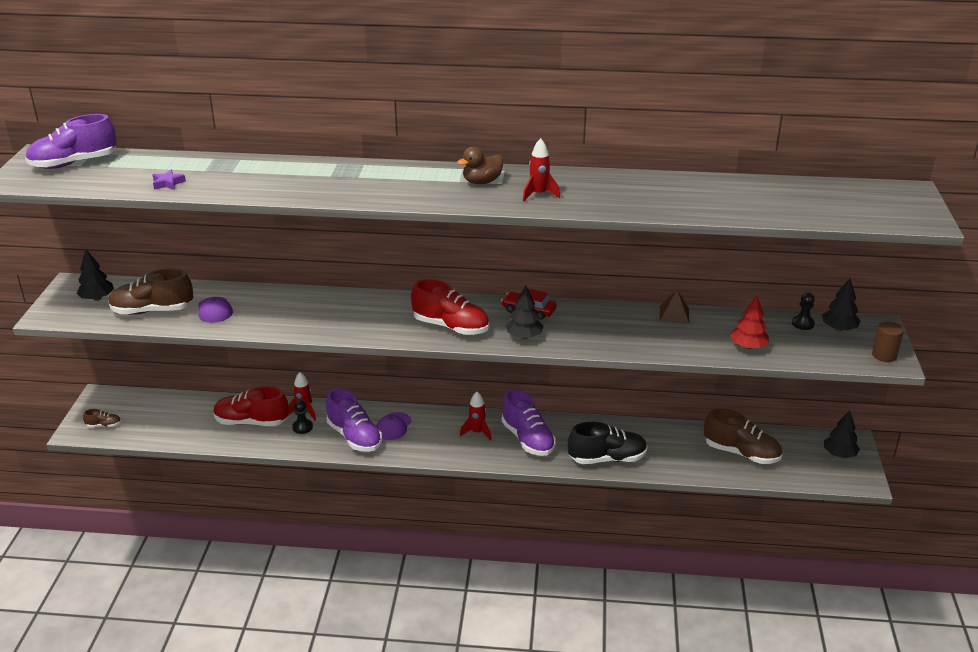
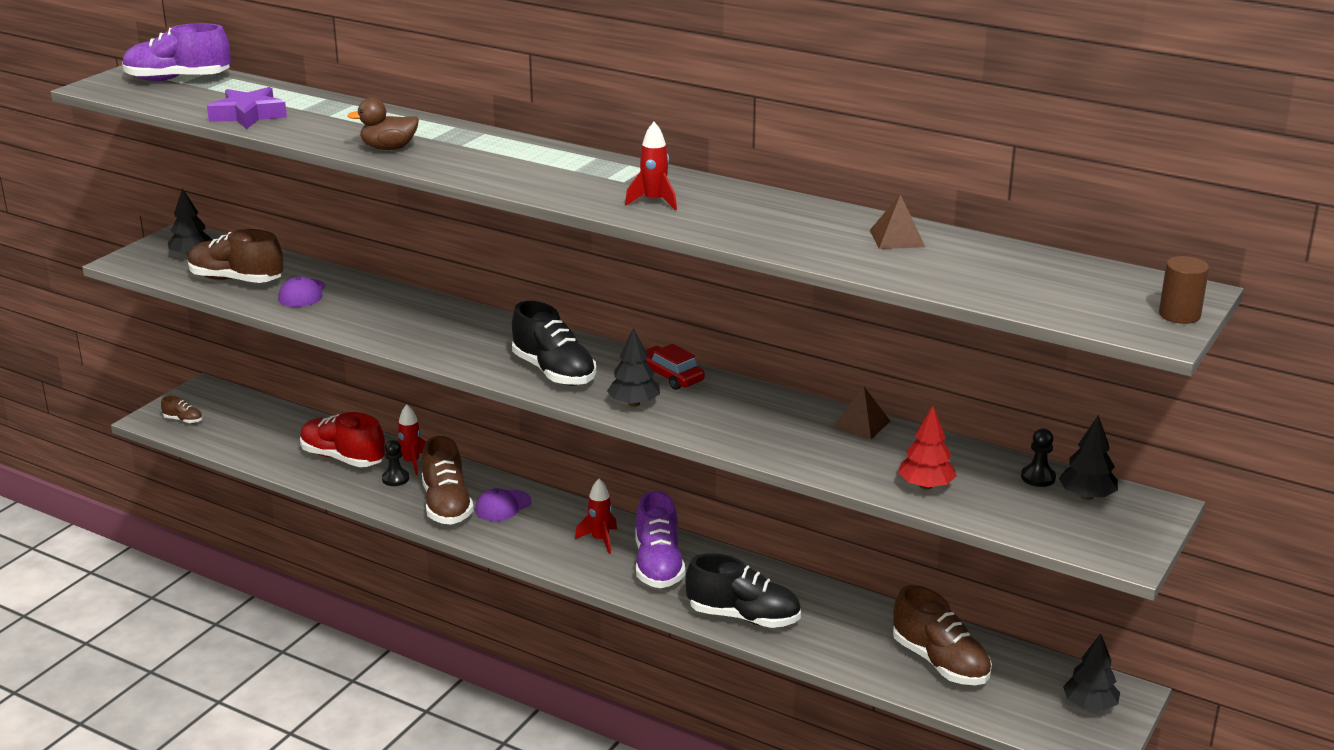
camera: 25 degrees right, 5 degrees down
(168, 183) = (248, 115): purple star -> purple star, size x1.85
(354, 437) = (446, 505): purple shoe -> brown shoe
(451, 327) = (554, 372): red shoe -> black shoe
(482, 182) = (601, 176): brown duck -> brown duck (388, 148)
(715, 189) = (897, 238): none -> brown pyramid
(884, 355) = (1120, 545): brown cylinder -> brown cylinder (1179, 315)

